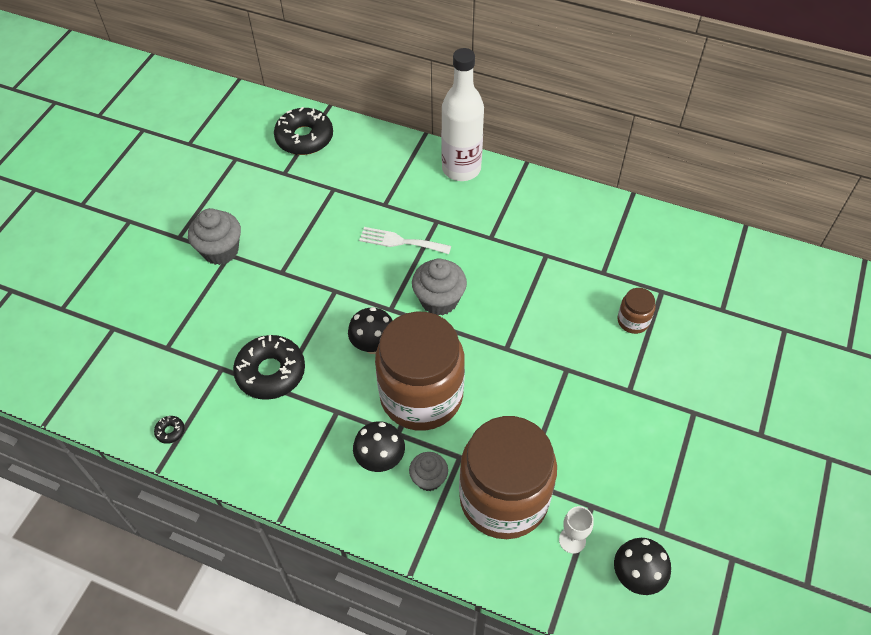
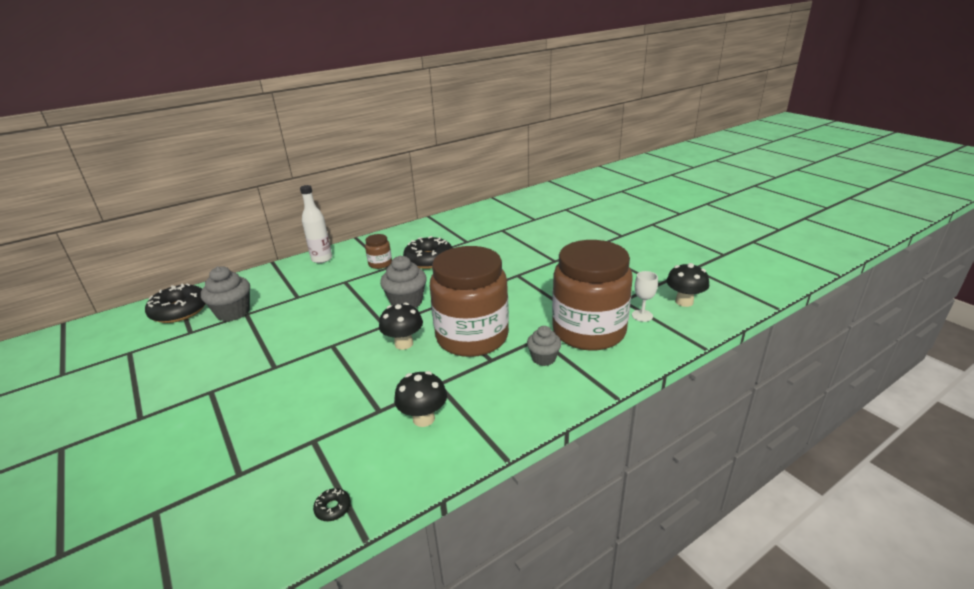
camera: 55 degrees left, 25 degrees down
(220, 251) = (198, 395): grey cupcake -> grey cupcake (233, 312)
(271, 372) = (357, 409): black donut -> black donut (429, 259)
(380, 459) = (504, 376): black mushroom -> black mushroom (423, 418)
(400, 241) = (337, 301): white fork -> none
(461, 169) = (322, 259): white bottle -> white bottle, size x0.66
(633, 321) = (510, 244): brown jar -> brown jar (380, 264)

